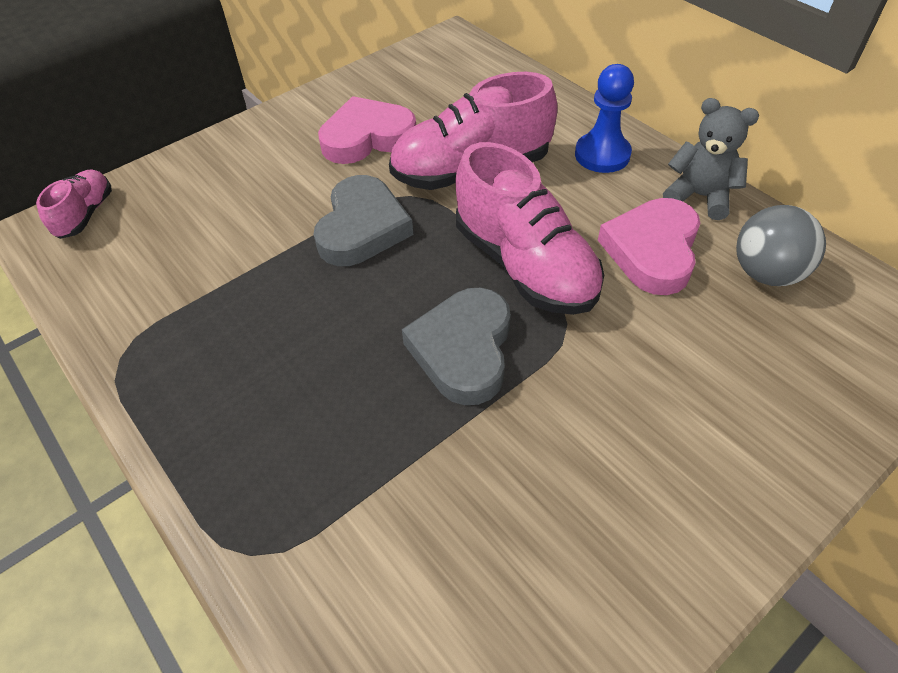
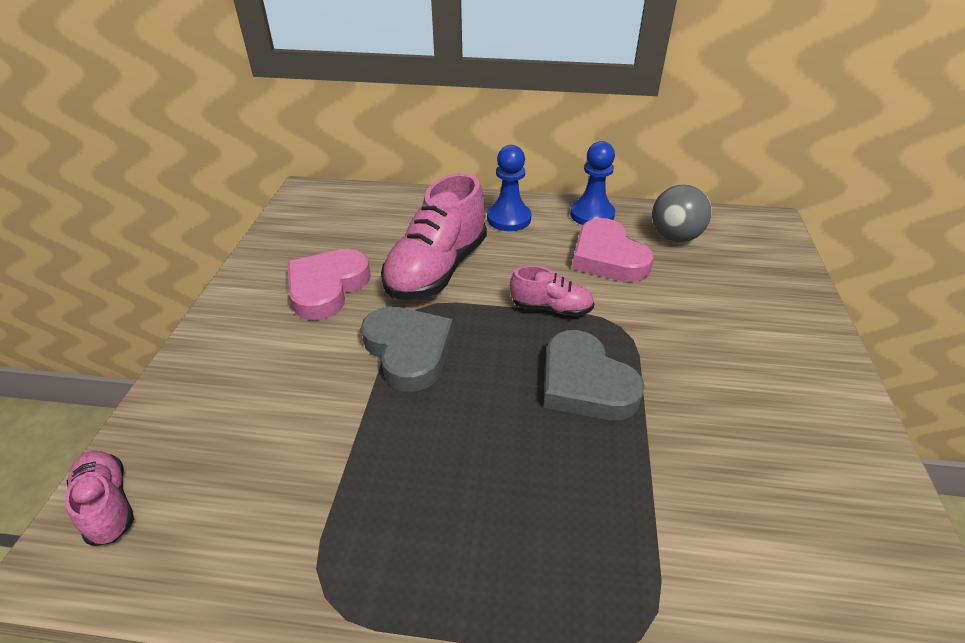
camera: 45 degrees left, 10 degrees down
(524, 265) = (551, 308): pink shoe -> pink shoe, size x0.52
(699, 196) = (592, 214): grey teddy bear -> blue pawn

